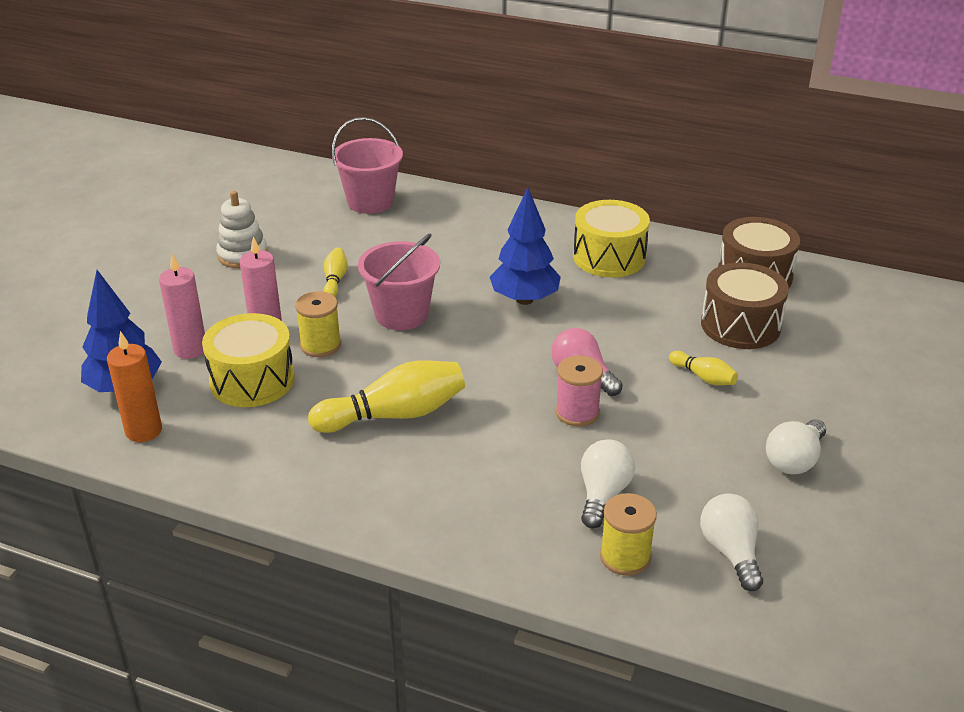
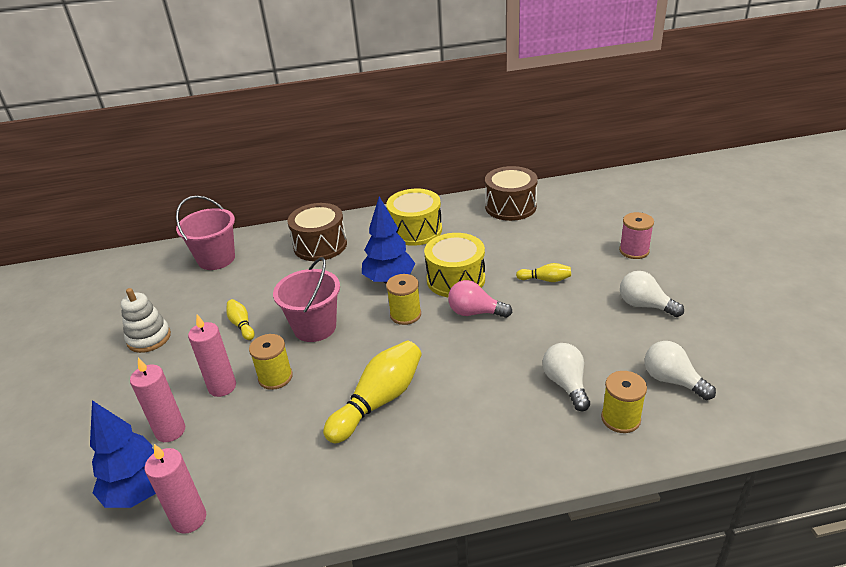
camera: 30 degrees left, 0 degrees up
(144, 431) = (189, 519): orange candle -> pink candle
(252, 380) = (245, 430): yellow drum -> yellow drum (455, 279)
(505, 343) = (405, 315): none -> yellow spool
(577, 412) = (496, 338): pink spool -> pink spool (634, 251)
(740, 325) = (533, 239): brown drum -> brown drum (320, 245)
(794, 460) = (645, 305): white light bulb -> white light bulb turned 120 degrees clockwise

